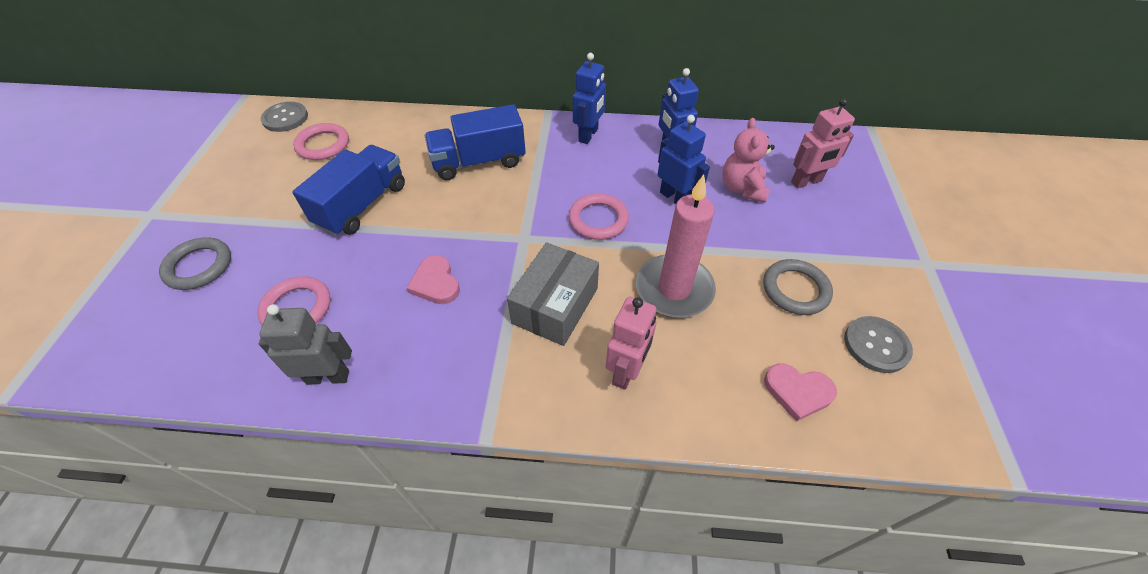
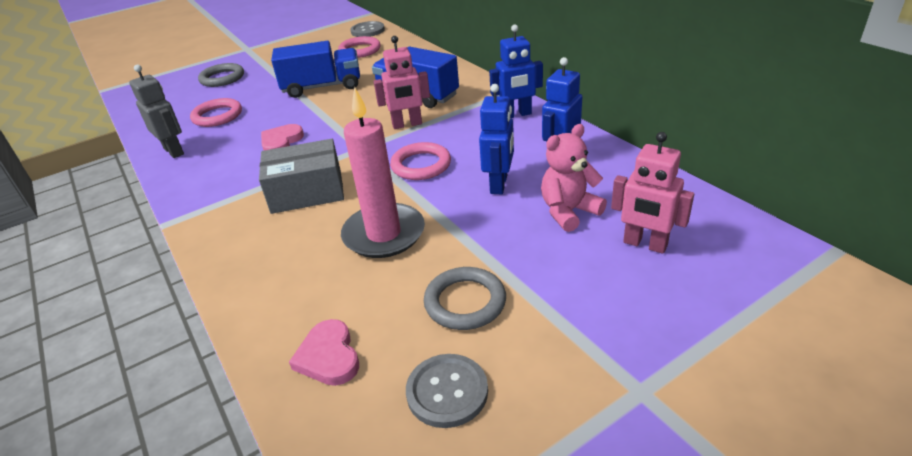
camera: 55 degrees right, 15 degrees down
(626, 371) = (270, 252): pink robot -> pink robot (407, 124)

